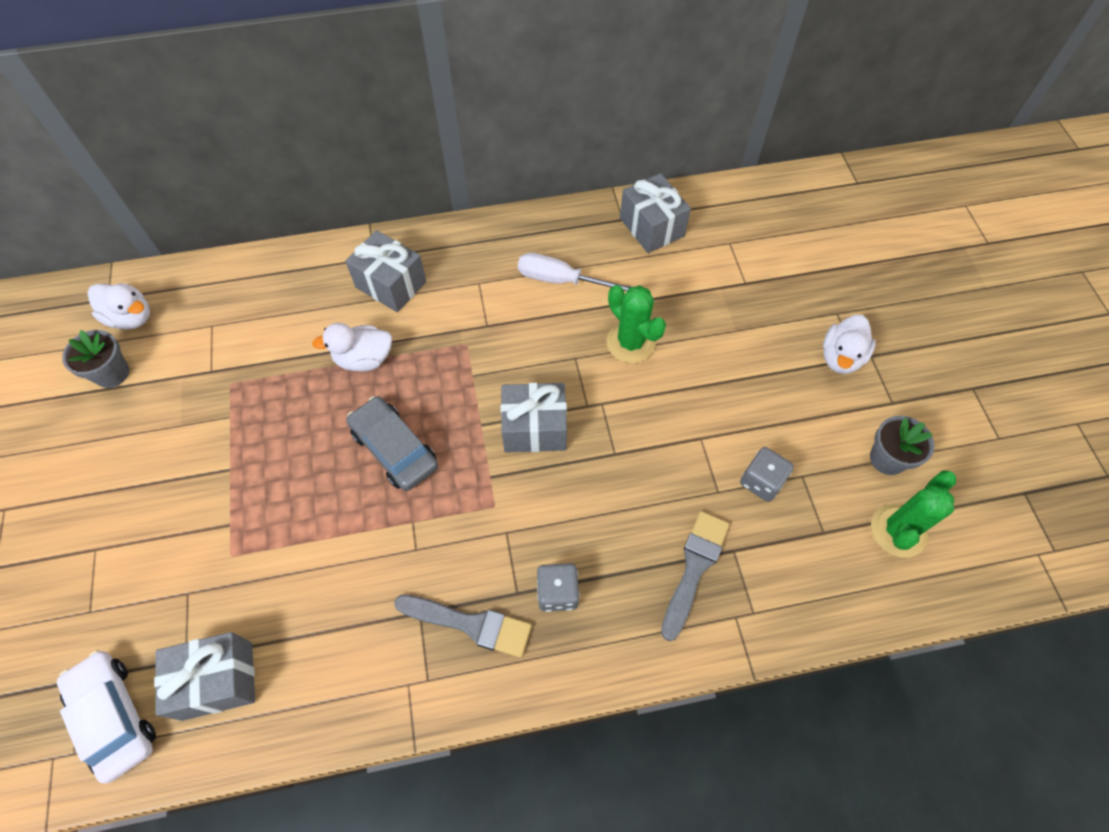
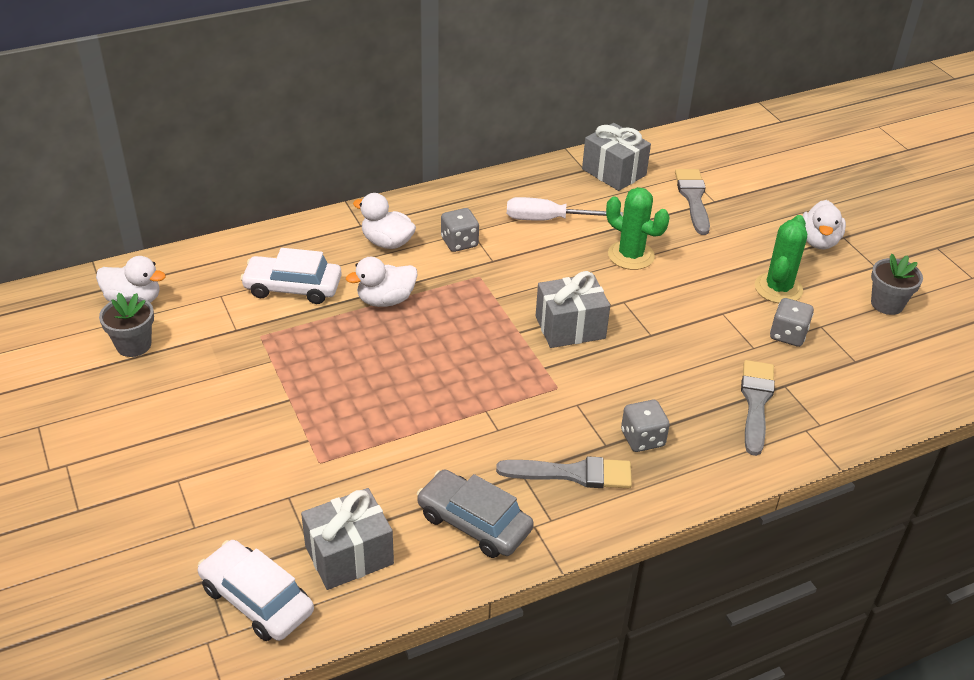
camera: 15 degrees left, 20 degrees down
(281, 327) = (293, 287): none -> white car
(391, 284) = (387, 242): grey gift -> white duck
(394, 449) = (445, 361): grey car -> grey car (474, 522)
(462, 296) = (459, 242): none -> grey dice
(723, 275) = (693, 198): none -> grey brush
(898, 531) = (916, 350): green cactus -> green cactus (778, 288)

